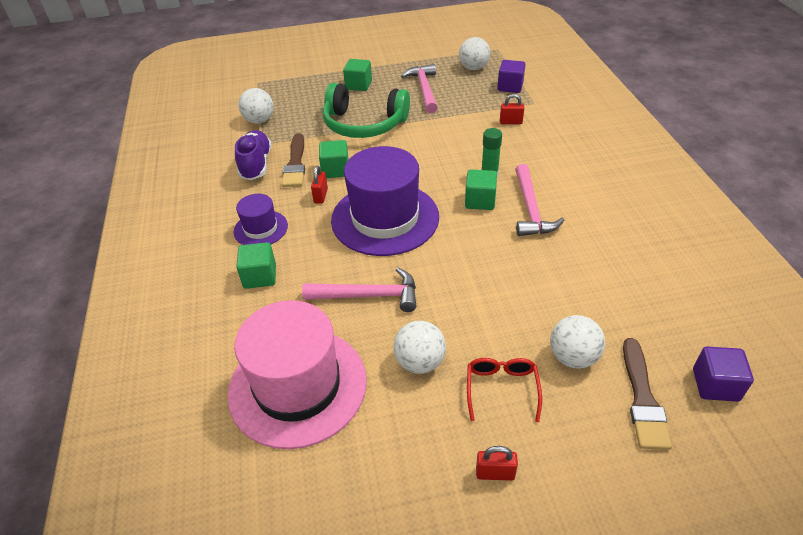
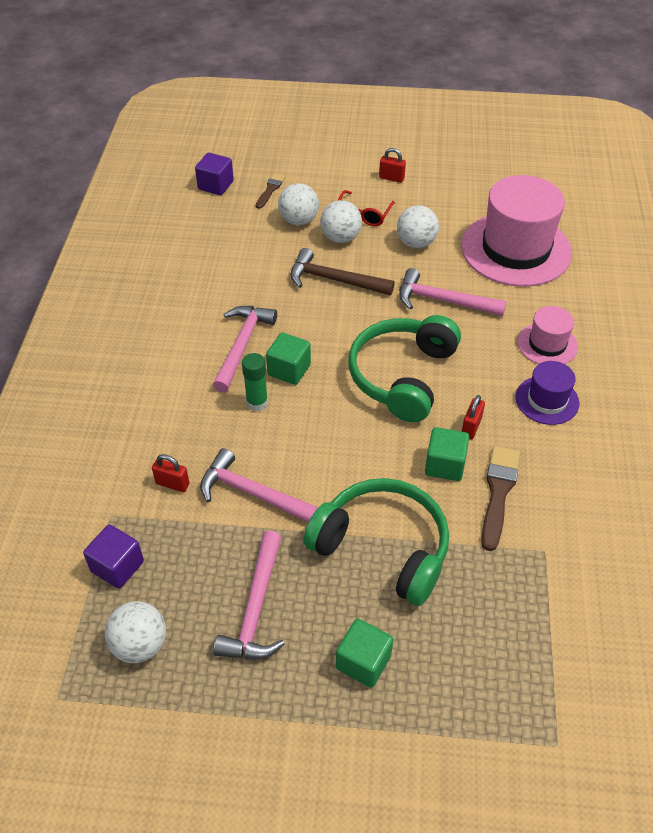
camera: 165 degrees left, 5 degrees up
(256, 164) = (555, 508): purple shoe -> none
(259, 120) = (551, 613): white ball -> white ball (340, 238)
(260, 276) = (547, 344): green cube -> pink hat
(385, 218) = (403, 376): purple hat -> green headphones
(456, 129) = (253, 494): none -> pink hammer
(487, 290) = (334, 280): none -> brown hammer
(642, 398) = (270, 190): brown brush -> brown brush, size x0.61

